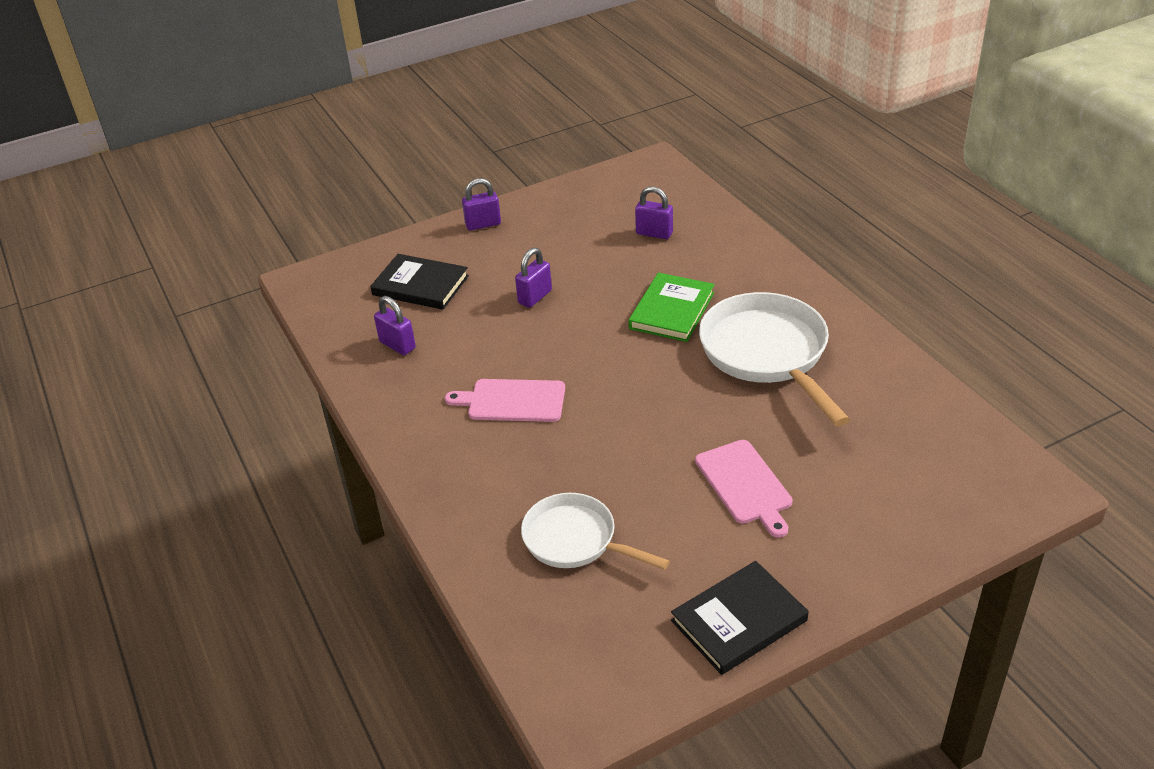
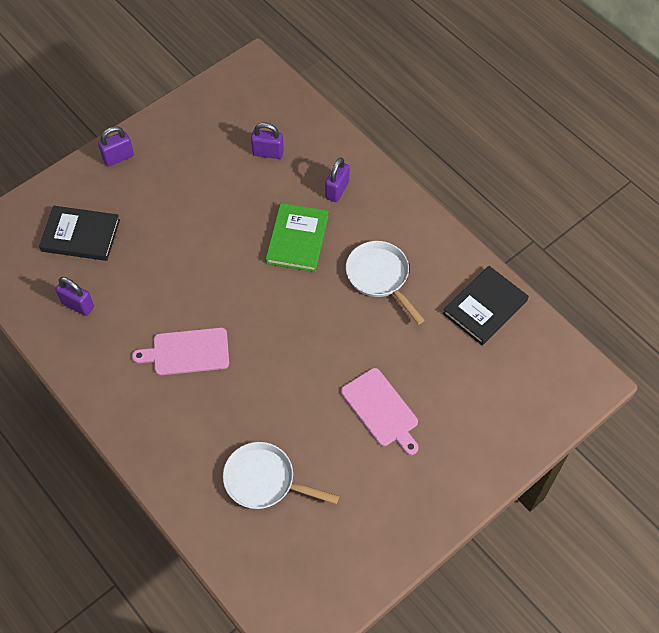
camera: 15 degrees left, 20 degrees up
(535, 297) = (182, 237): purple padlock -> purple padlock (337, 190)
(739, 620) = (394, 533): black book -> black book (485, 307)
(767, 354) = (380, 277): white pan -> white pan, size x0.63

